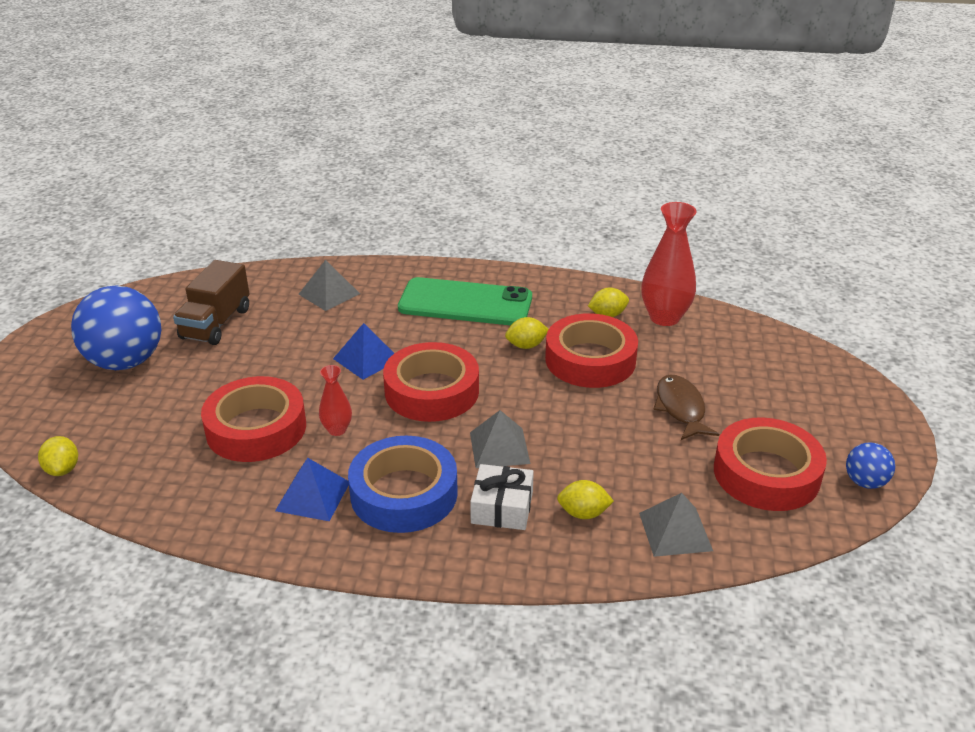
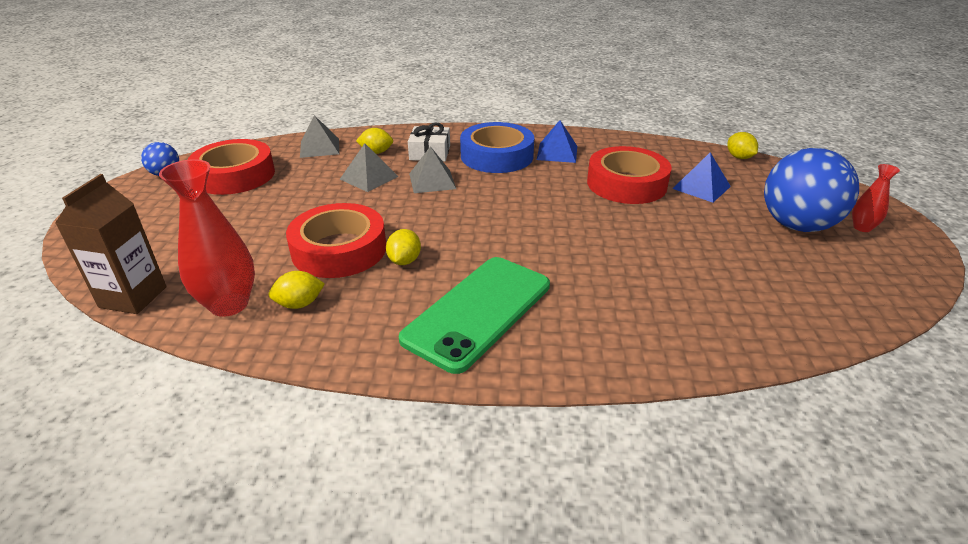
camera: 175 degrees right, 0 degrees up
(216, 323) = (756, 268): brown truck -> none
(329, 294) = (659, 316): grey pyramid -> grey pyramid (369, 178)
(337, 430) = (562, 186): red vase -> red vase (862, 227)
(367, 359) = (567, 239): blue pyramid -> blue pyramid (701, 187)
(432, 391) = (494, 215): red tape -> none
(465, 303) = (478, 311): green phone -> green phone turned 60 degrees counterclockwise
(526, 345) = (404, 261): yellow lemon -> yellow lemon turned 60 degrees counterclockwise
(680, 408) = (272, 212): brown fish -> none
(749, 327) = (133, 297): none -> brown carton

